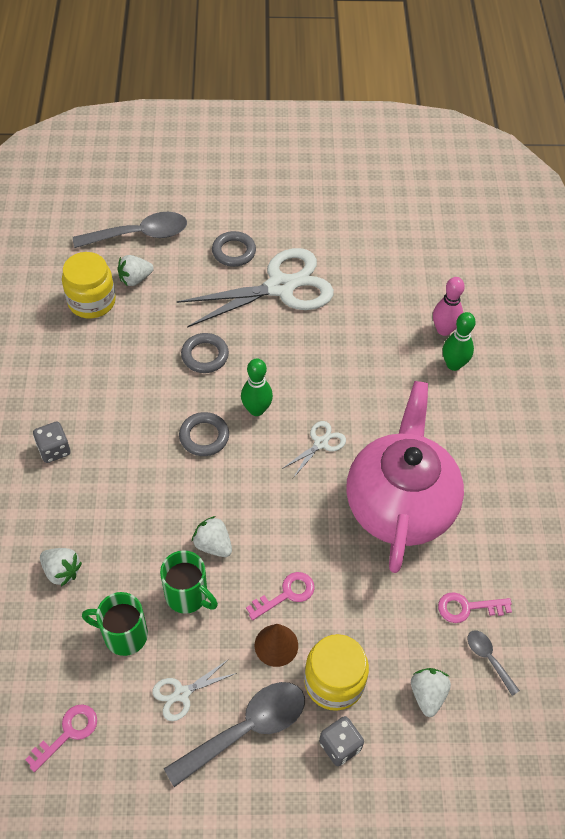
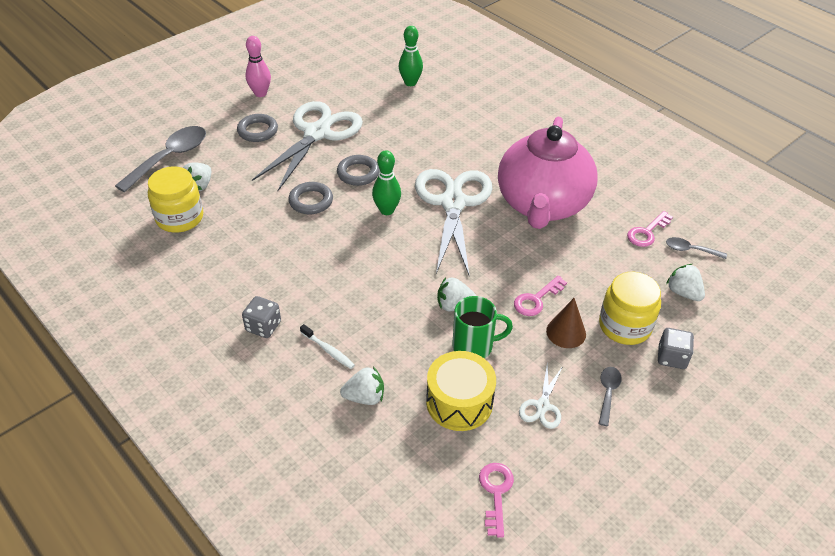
camera: 40 degrees left, 10 degrees down
(77, 509) = (328, 350): none -> white toothbrush
(123, 635) = (459, 402): green mug -> yellow drum
(204, 436) = (369, 247): grey ring -> grey ring (358, 173)
(246, 729) = (608, 393): grey spoon -> grey spoon, size x0.49
(286, 594) = (536, 299): pink key -> pink key turned 150 degrees counterclockwise
(320, 443) = (453, 203): white scissors -> white scissors, size x2.33
(399, 504) = (542, 205): pink teapot -> pink teapot turned 135 degrees counterclockwise
(444, 330) = (453, 99): pink bowling pin -> pink bowling pin (260, 93)
(453, 364) = (482, 114): green bowling pin -> green bowling pin (410, 83)

